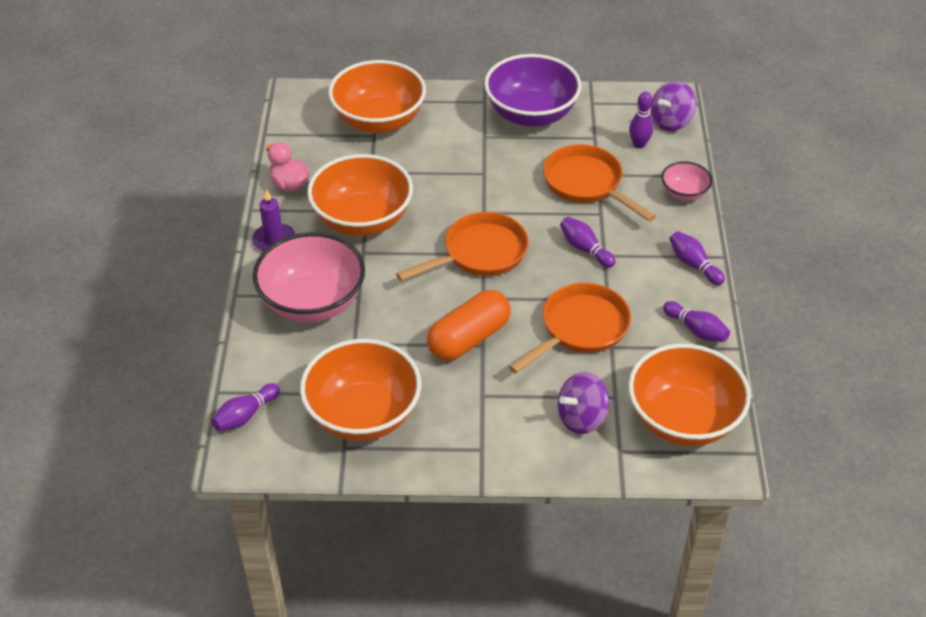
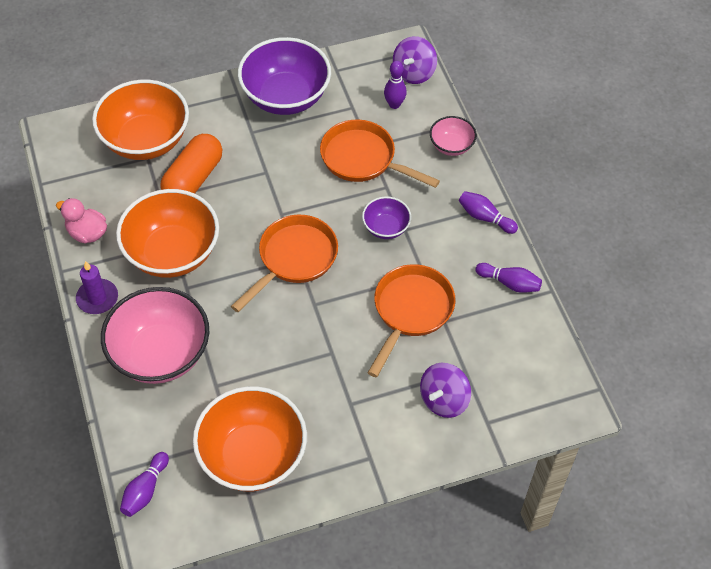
camera: 20 degrees left, 10 degrees up
(469, 338) = (317, 350): orange capsule -> orange capsule (193, 179)
(585, 249) = (386, 227): purple bowling pin -> purple bowl
(683, 420) = (529, 375): orange bowl -> none

